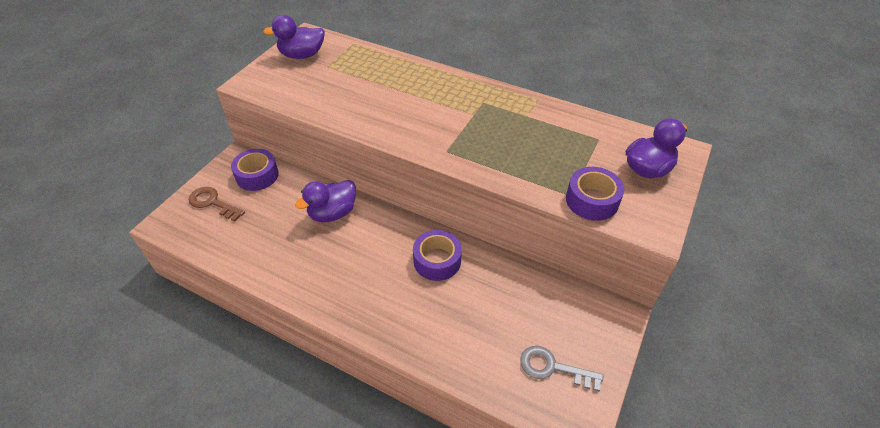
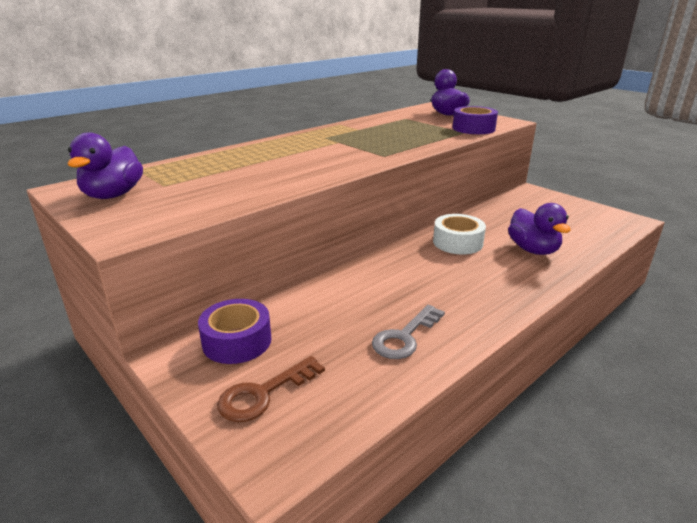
camera: 70 degrees left, 20 degrees down
(332, 213) = (358, 289): purple duck -> purple duck (533, 250)
(437, 260) = (457, 242): purple tape -> white tape
(553, 368) = (581, 219): grey key -> grey key (405, 337)

